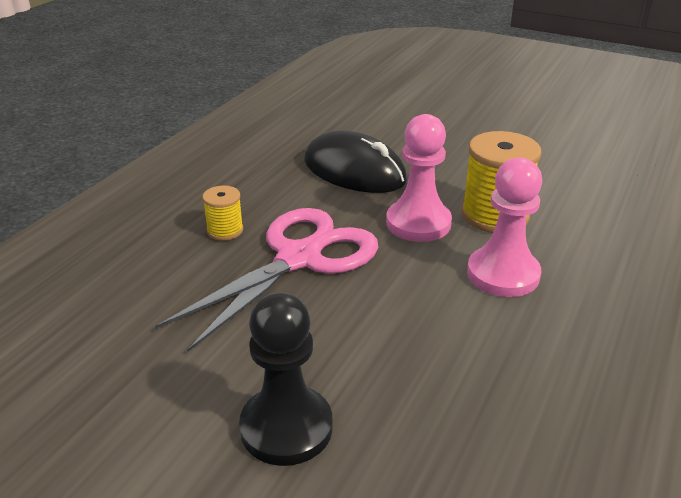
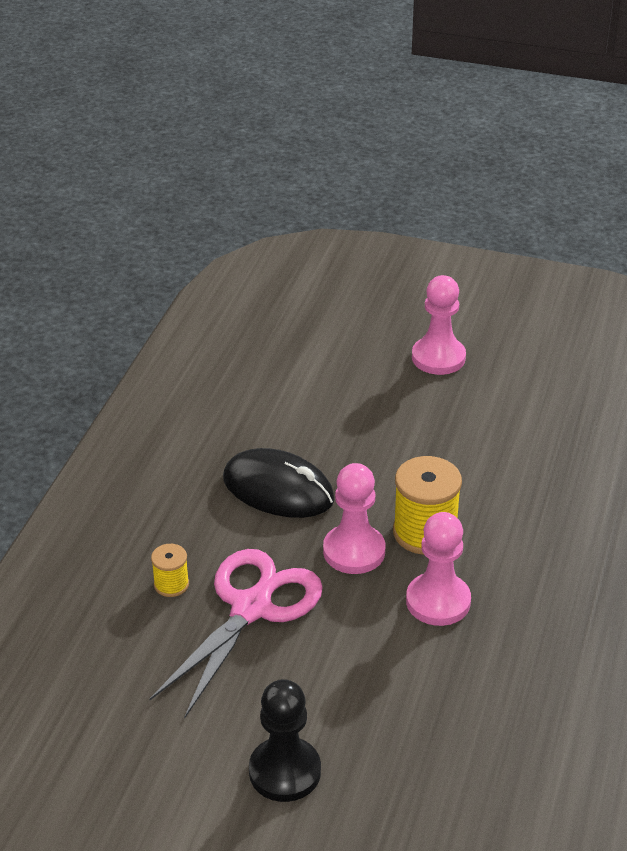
camera: 10 degrees left, 5 degrees up
(520, 99) = (438, 358): none -> pink pawn

